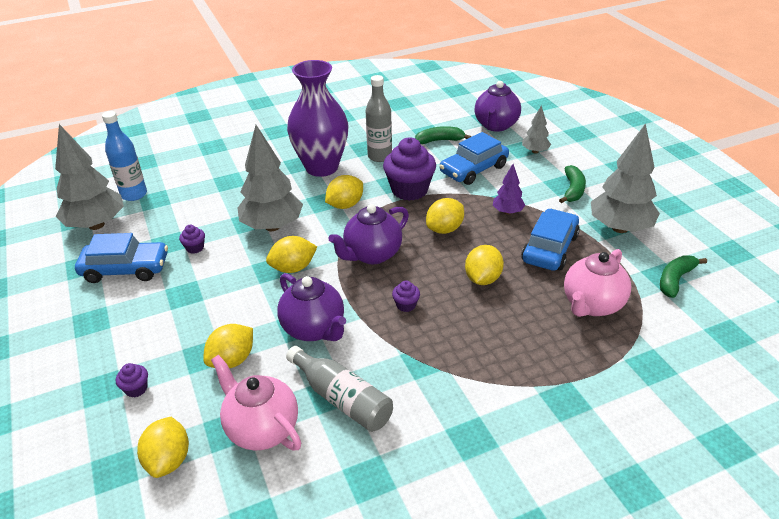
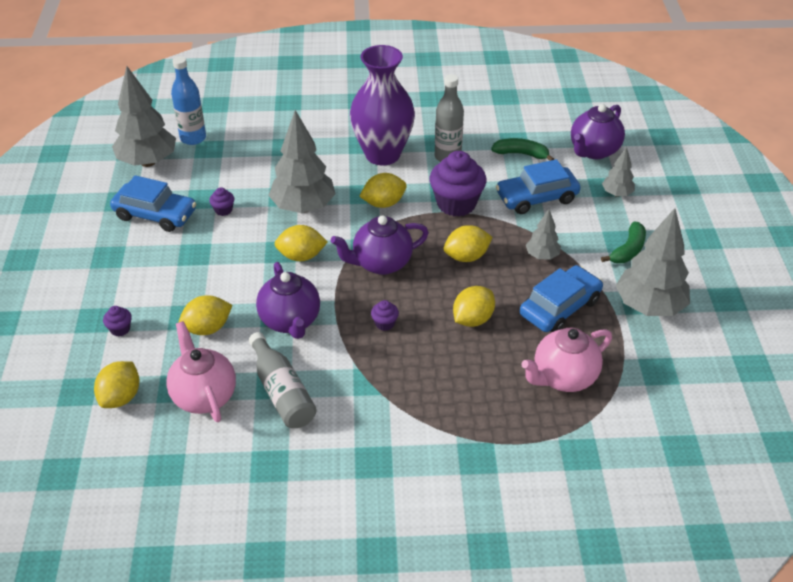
camera: 20 degrees right, 5 degrees up
(507, 212) = (542, 256): purple tree -> grey tree
(675, 280) = (667, 378): green banana -> none

